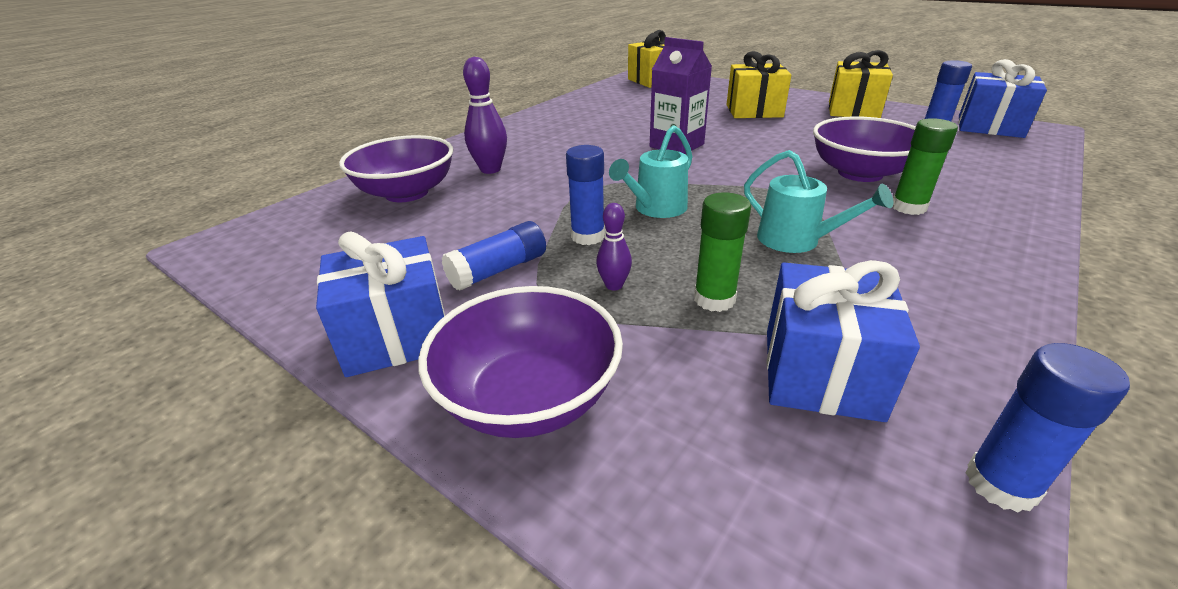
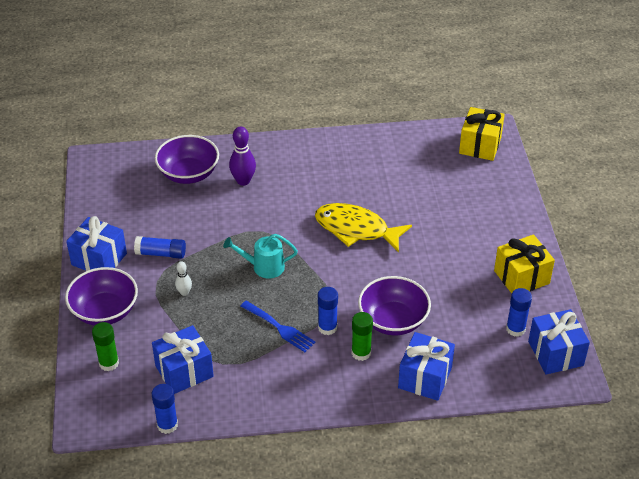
camera: 45 degrees right, 10 degrees up
(588, 236) = (213, 261): blue glue stick -> blue glue stick (327, 327)
(614, 285) = (184, 292): purple bowling pin -> white bowling pin
(676, 145) = (356, 229): purple carton -> yellow fish
(714, 299) = (203, 325): green glue stick -> green glue stick (109, 363)
(754, 111) = (463, 231): yellow gift -> none
(796, 240) = (279, 328): turquoise watering can -> blue fork
(992, 188) = (425, 377): none -> blue gift

